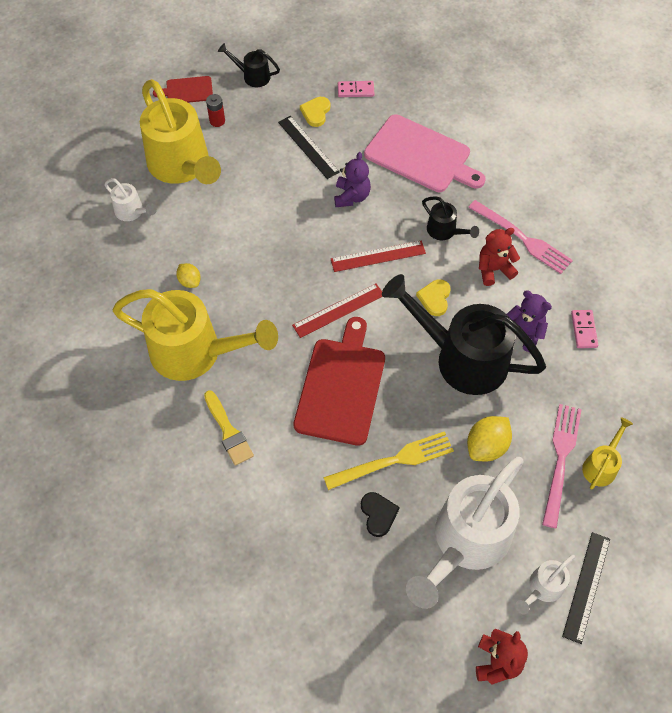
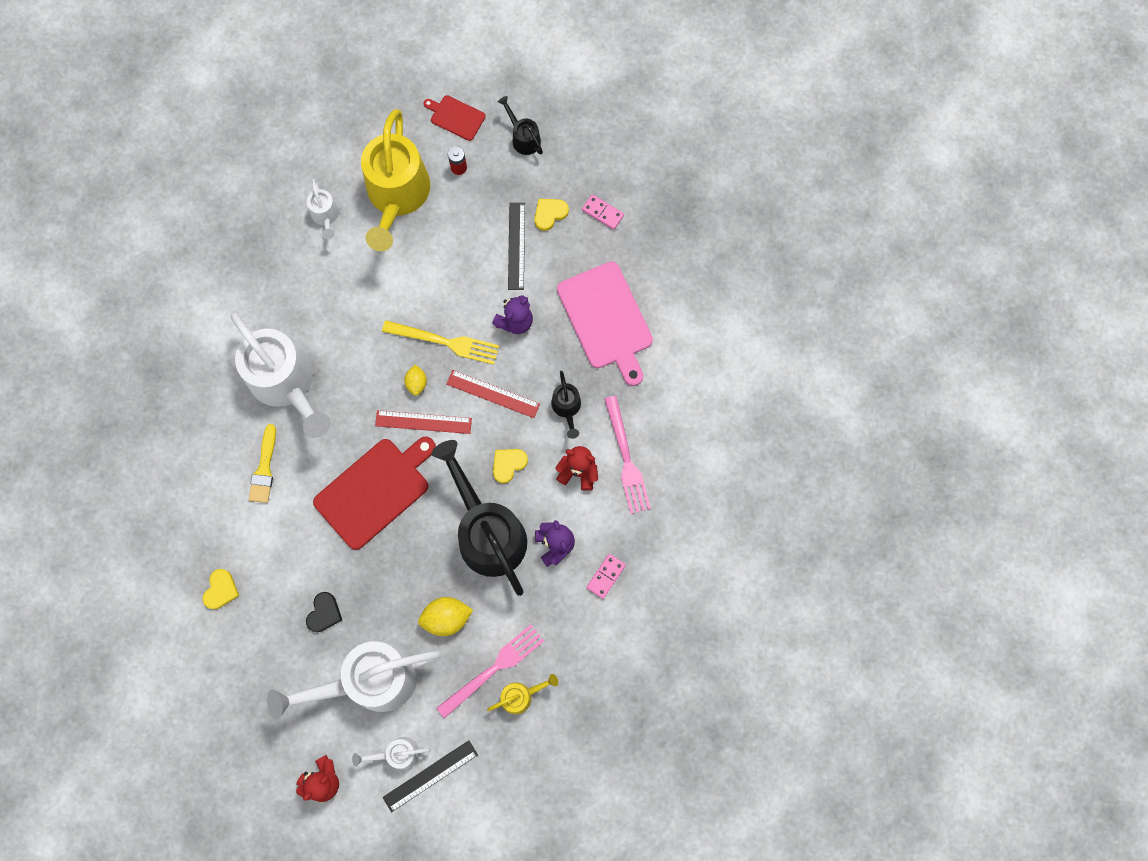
camera: 35 degrees right, 15 degrees up
(190, 281) = (326, 315): yellow lemon -> yellow lemon (416, 383)
(196, 353) = (286, 384): yellow watering can -> white watering can
(267, 559) = (221, 590): none -> yellow heart
(394, 461) = (368, 579): yellow fork -> yellow fork (445, 342)

